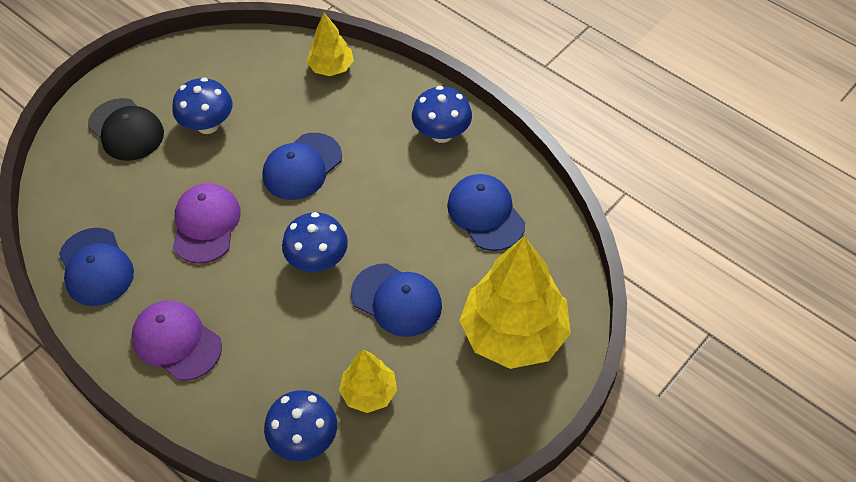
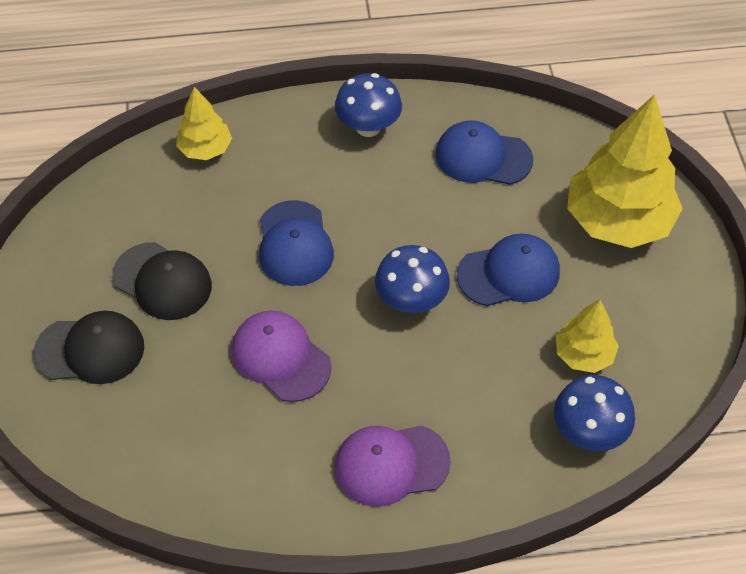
camera: 50 degrees left, 0 degrees up
(96, 267) = (235, 479): blue cap -> none
(208, 125) = (162, 281): blue mushroom -> black cap

